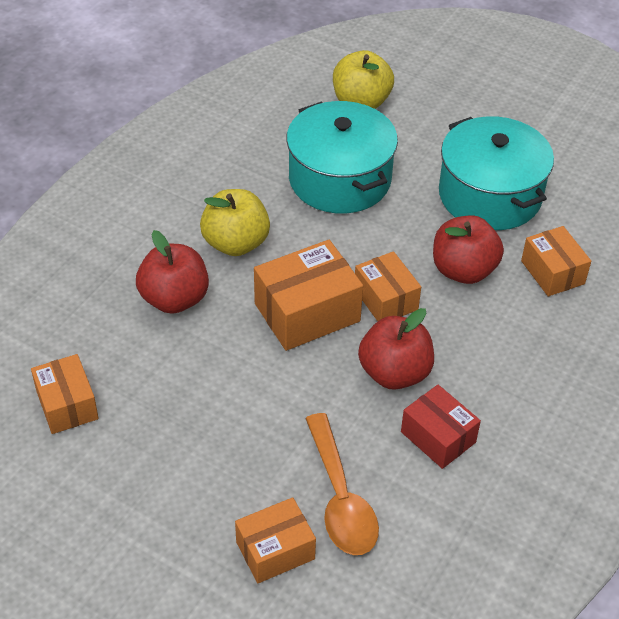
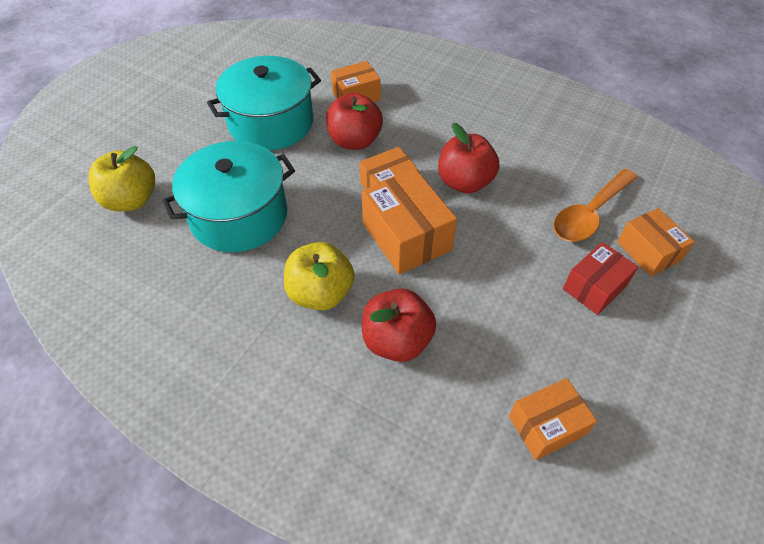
camera: 90 degrees left, 5 degrees up
(340, 498) = (589, 214): orange spoon -> orange spoon turned 150 degrees clockwise
(438, 437) = (520, 160): red box -> red box (594, 287)

